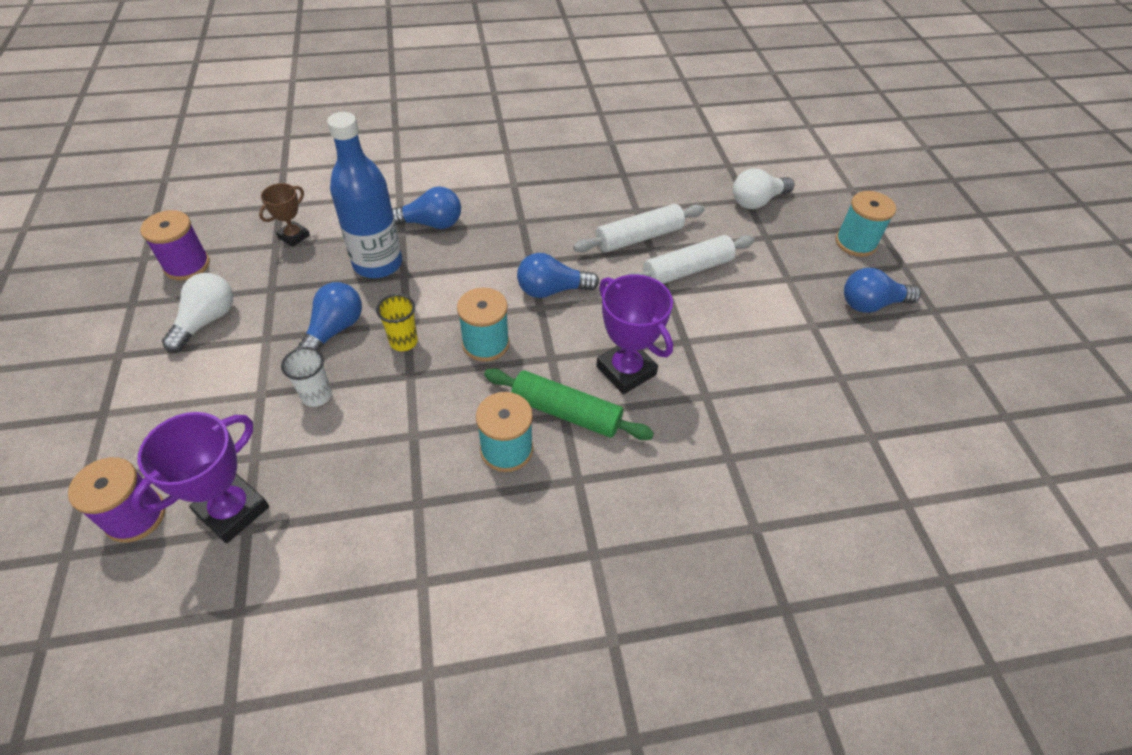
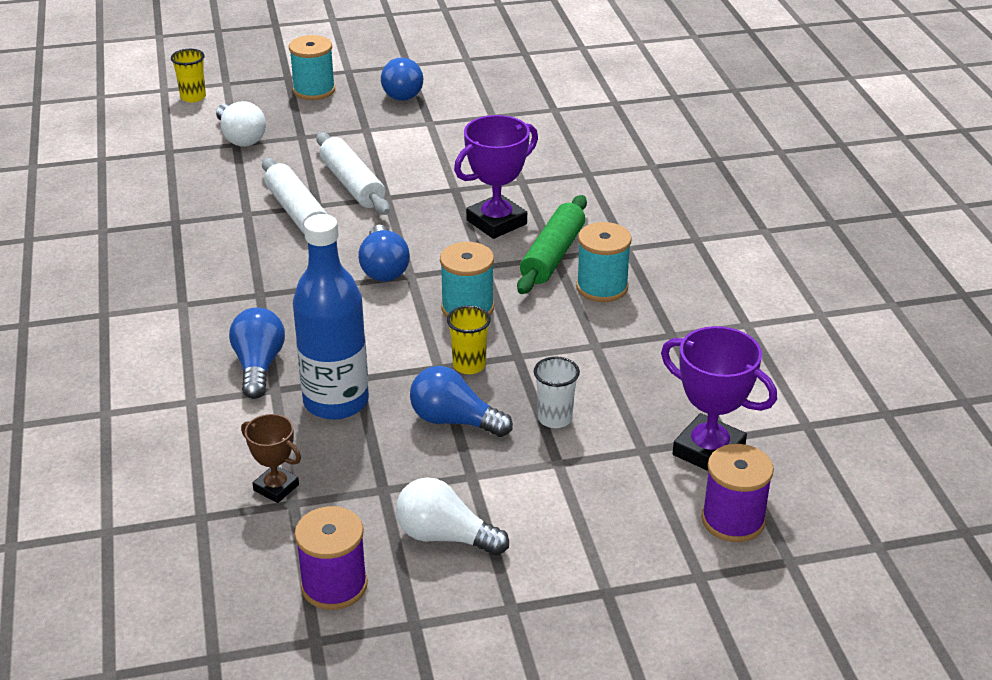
camera: 90 degrees left, 15 degrees down
(820, 172) = (193, 97): none -> yellow cup

